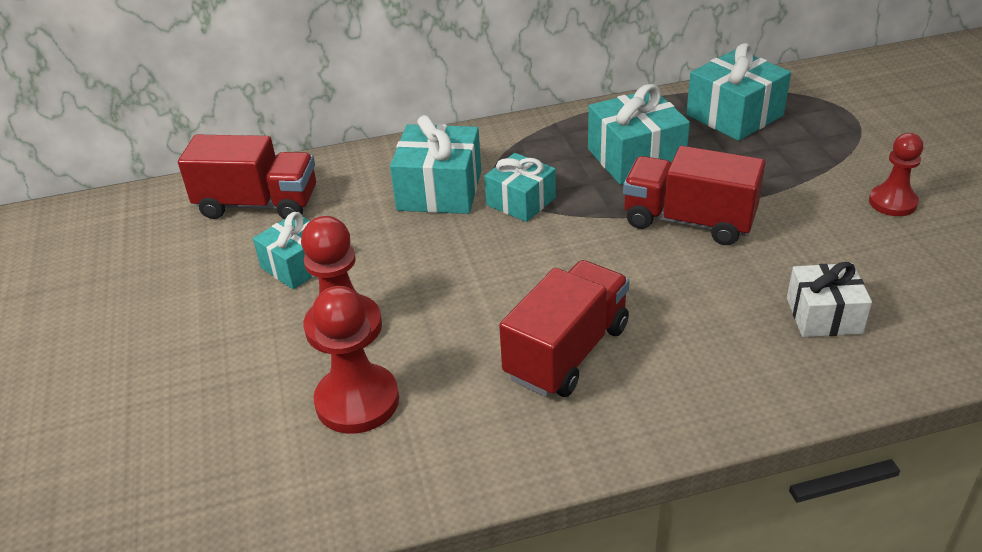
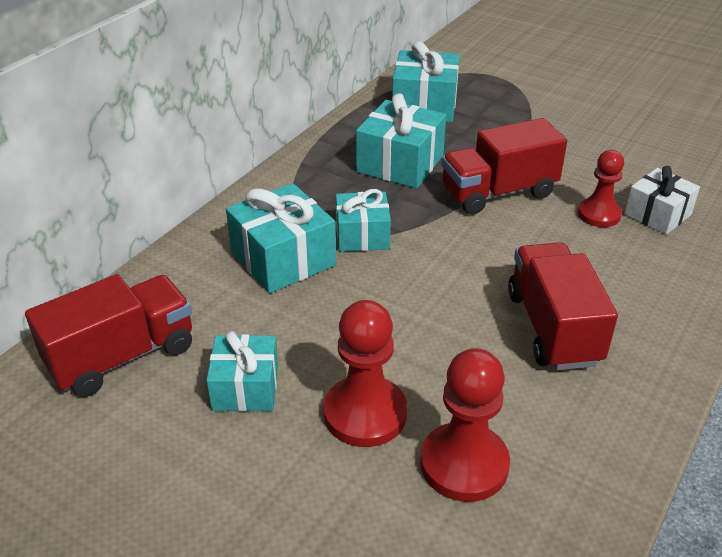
camera: 45 degrees left, 0 degrees up
(892, 202) = (594, 124): red pawn -> red pawn (599, 214)

